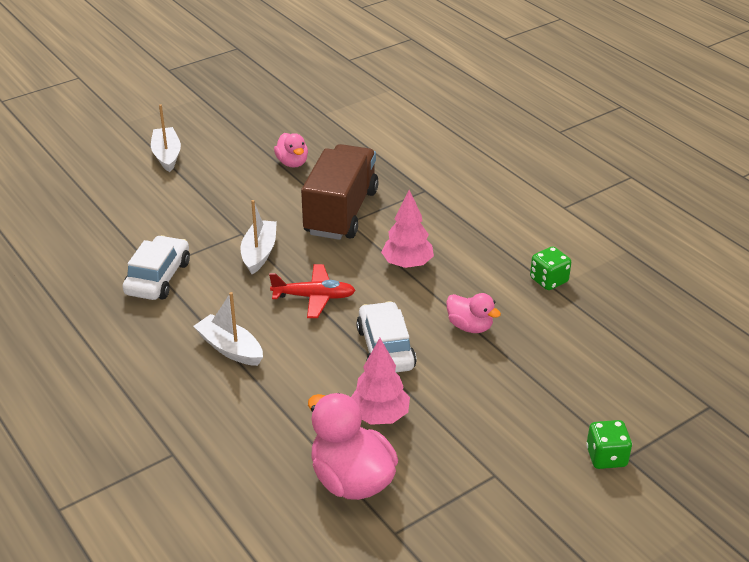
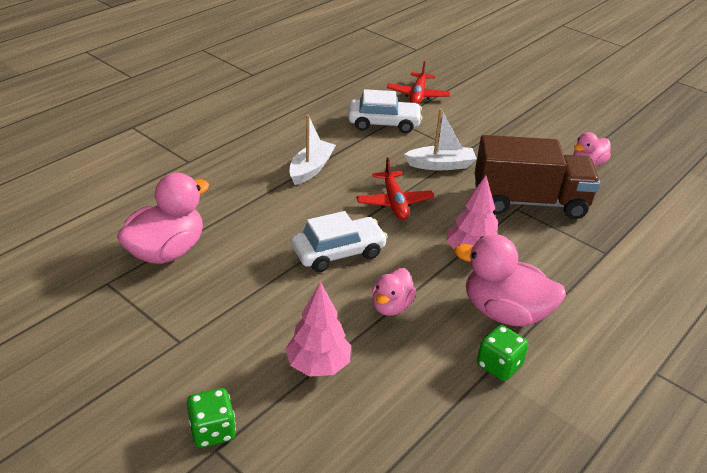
camera: 75 degrees right, 0 degrees up
(108, 241) = (417, 95): none -> red plane
(167, 155) = (547, 101): white boat -> none
(379, 416) = (246, 258): pink tree -> pink tree (318, 365)
(489, 263) = (504, 312): none -> pink duck

